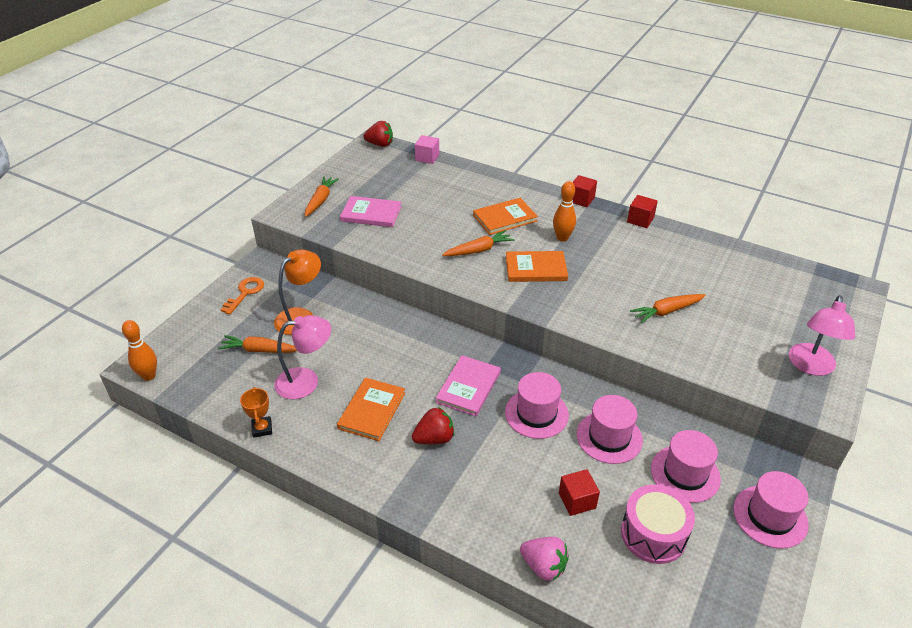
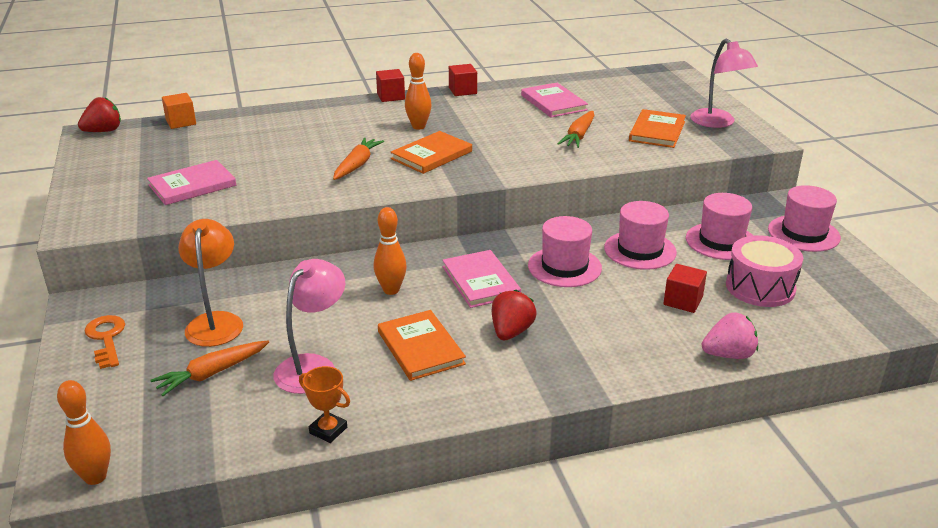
camera: 45 degrees left, 10 degrees down
(320, 200) = (108, 199): orange carrot -> none
(410, 357) = (391, 290): none -> orange bowling pin
(427, 158) = (181, 122): pink cube -> orange cube
(505, 218) = (342, 134): orange book -> orange book (657, 131)
(694, 268) = (553, 103): none -> pink book

